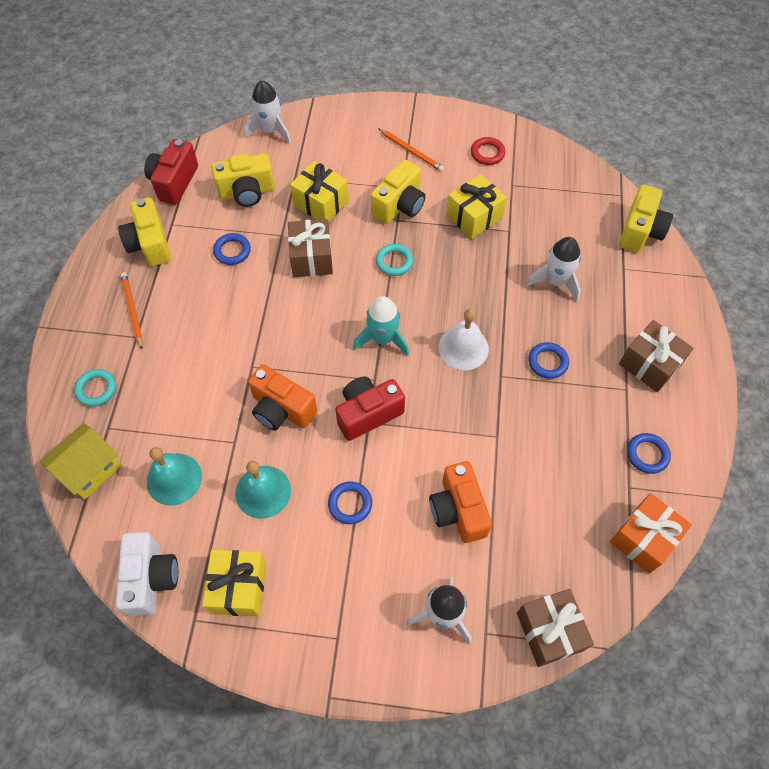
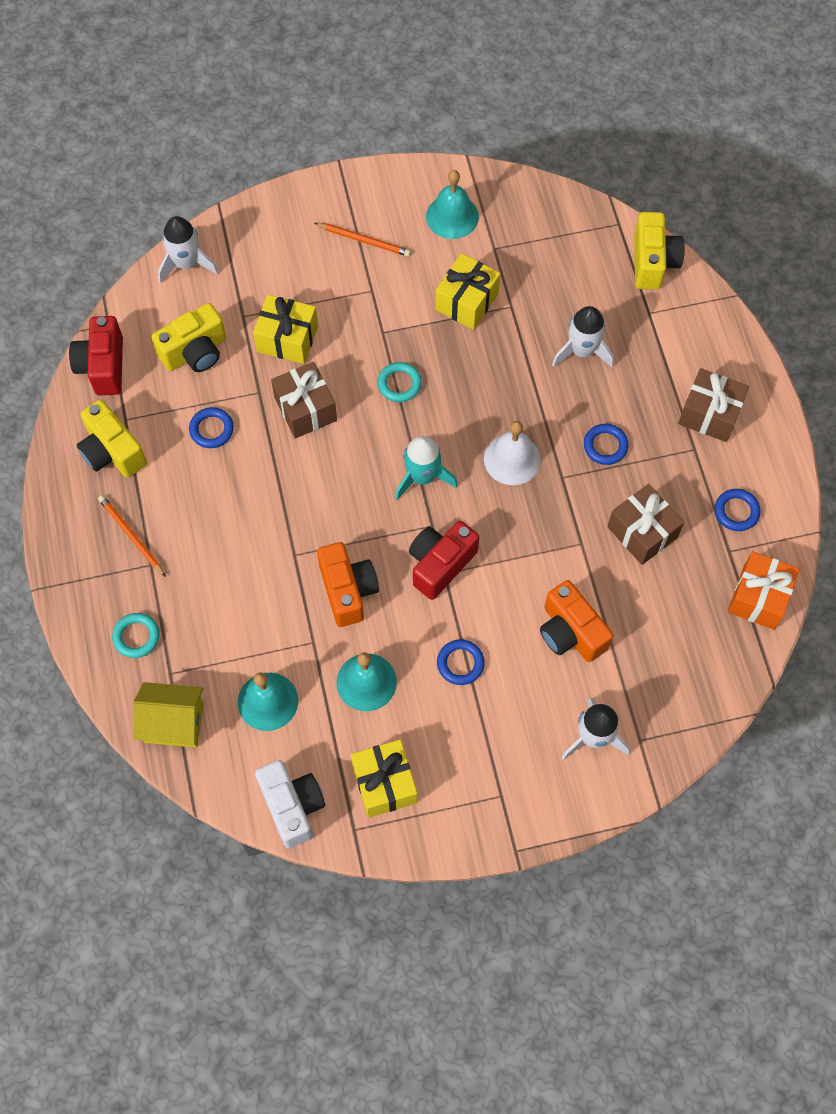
camera: 20 degrees left, 5 degrees up
(90, 469) = (174, 723): yellow house -> yellow house turned 75 degrees clockwise
(282, 409) = (348, 590): orange camera -> orange camera turned 120 degrees counterclockwise
(399, 206) = (378, 314): yellow camera -> none
(487, 153) = (452, 216): red ring -> turquoise bell
(549, 631) = (699, 716): brown gift -> brown gift (642, 532)

